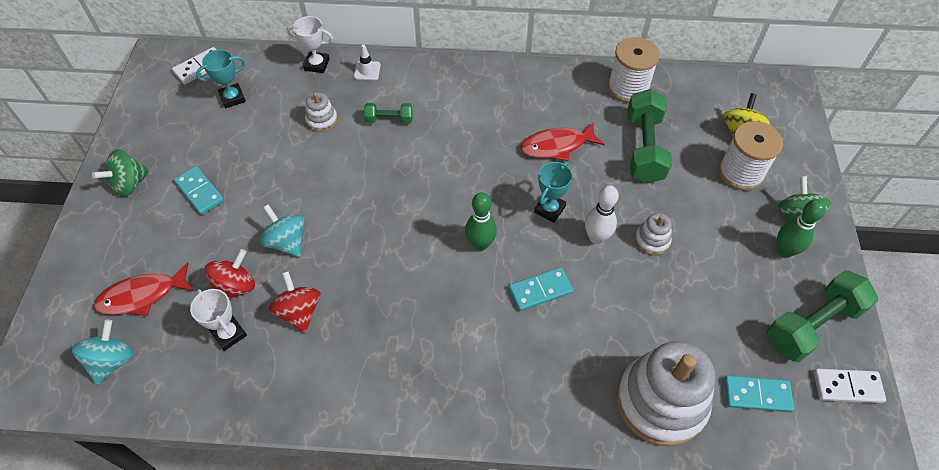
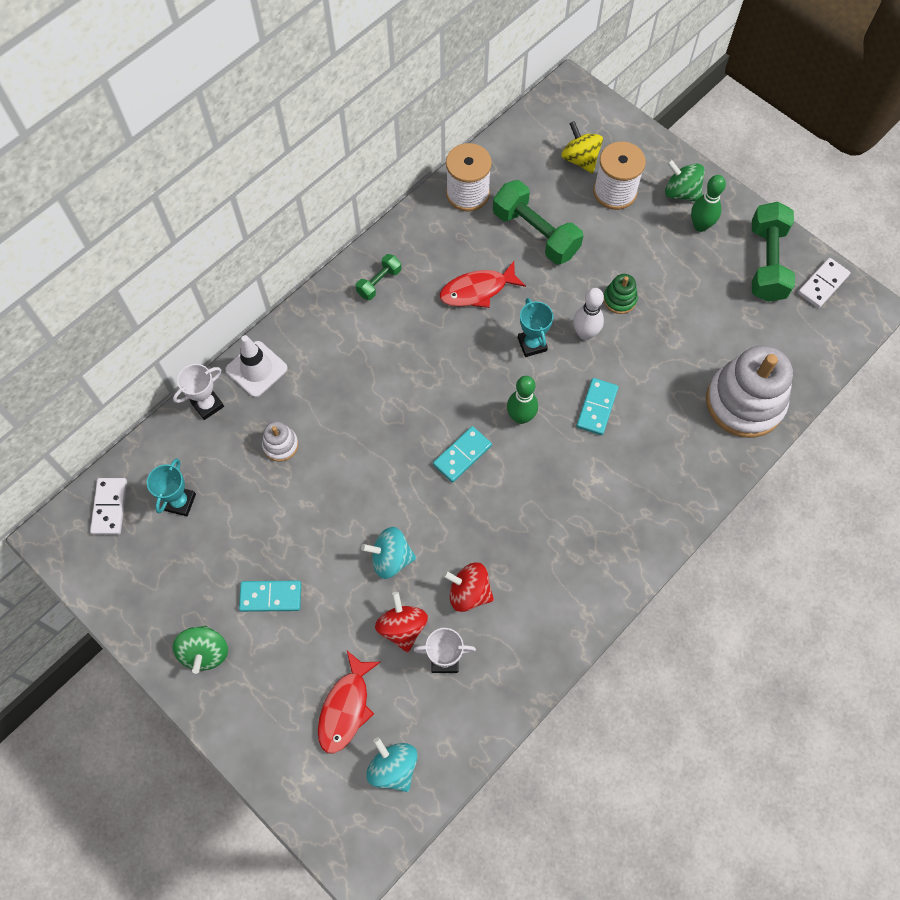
camera: 50 degrees left, 10 degrees up
(367, 71) = (256, 369): white traffic cone -> white traffic cone, size x1.68
(389, 120) = (332, 392): green dumbbell -> green dumbbell (379, 282)
(557, 146) = (477, 290): red fish -> red fish turned 45 degrees clockwise
(652, 240) = (619, 299): white stacking toy -> green stacking toy
(757, 395) = (786, 341): turquoise domino -> turquoise domino (462, 455)

